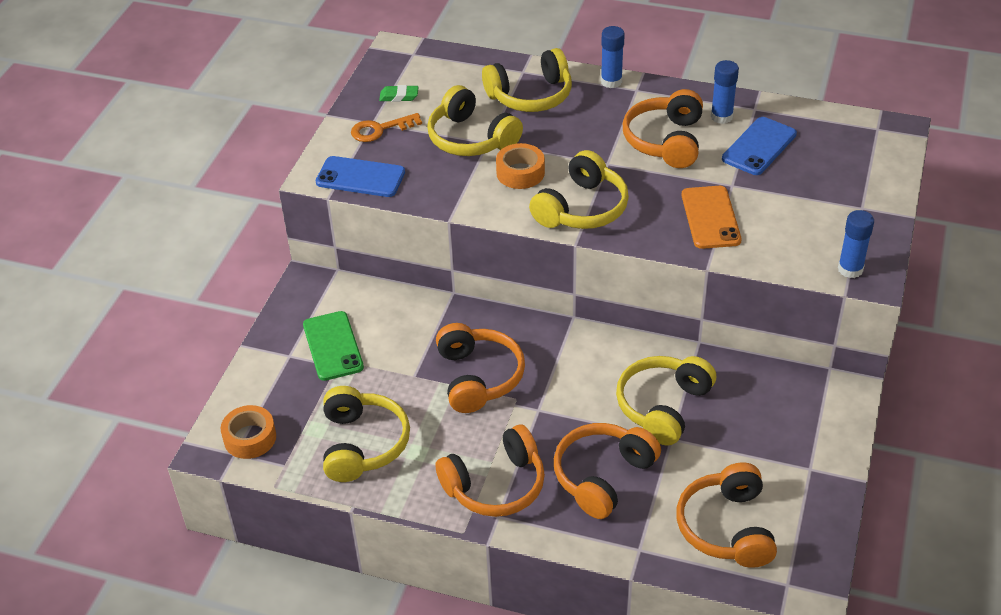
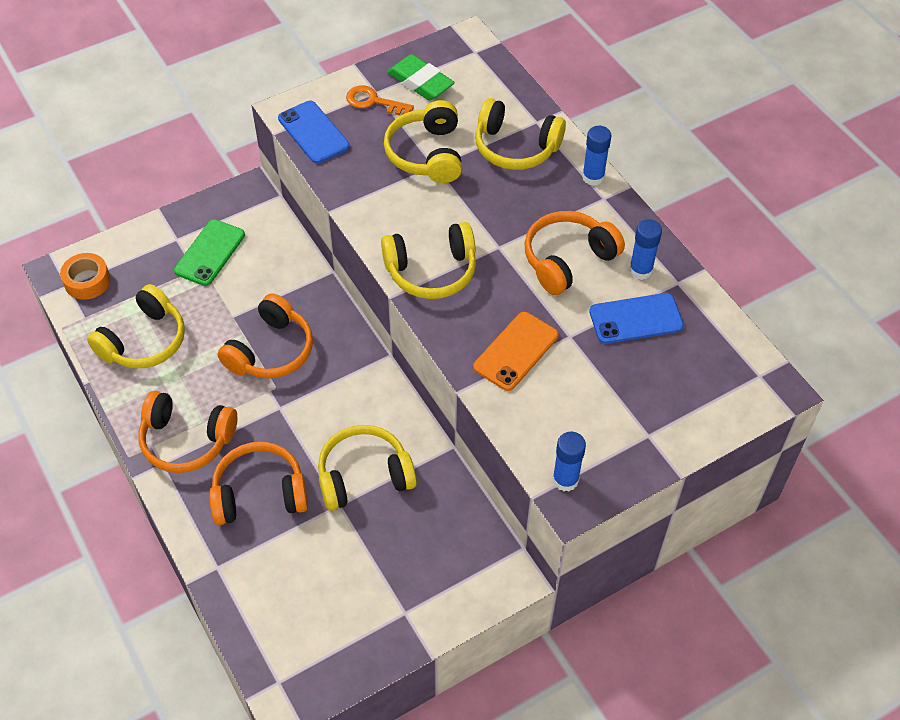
camera: 40 degrees right, 10 degrees up
(399, 96) = (420, 82): green eraser -> green eraser, size x1.84
(520, 173) = (425, 208): orange tape -> none
(726, 527) = (291, 603): orange headphones -> none

